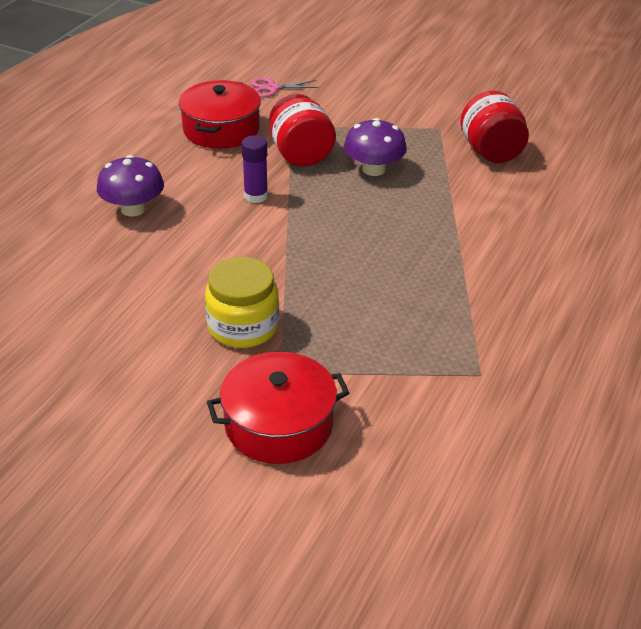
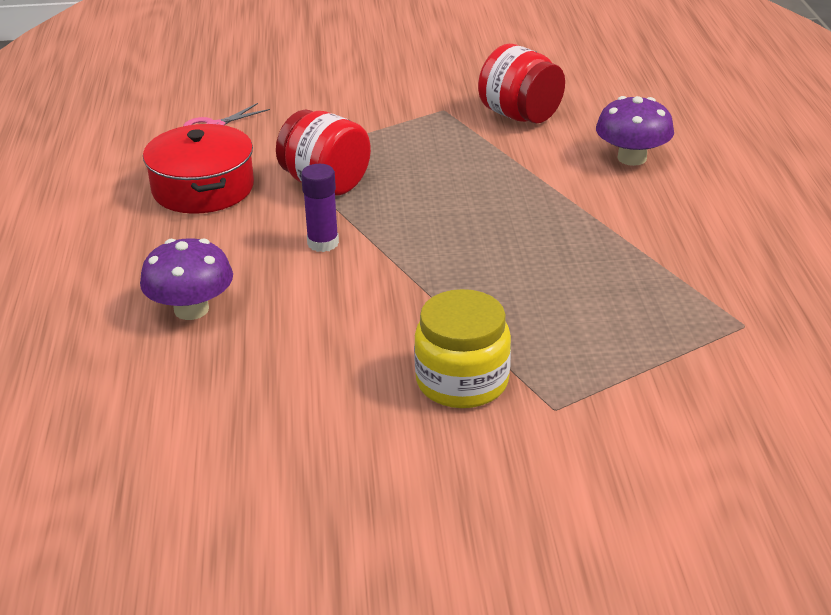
camera: 30 degrees left, 5 degrees down
(278, 424) = (612, 462): red pot -> none
(373, 169) = (421, 171): purple mushroom -> purple mushroom (632, 158)

